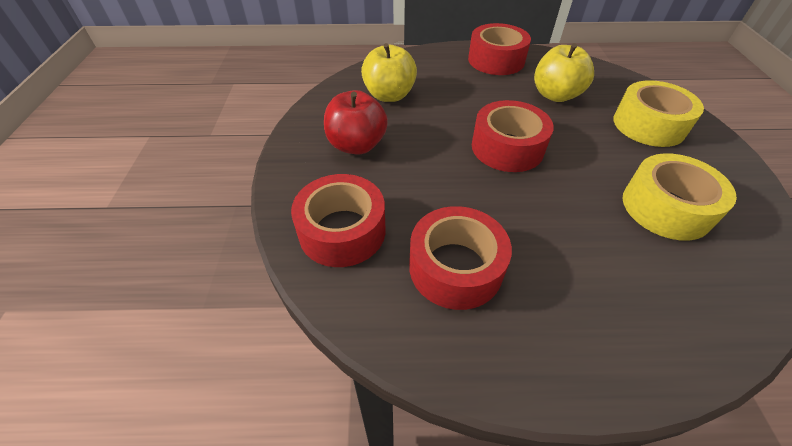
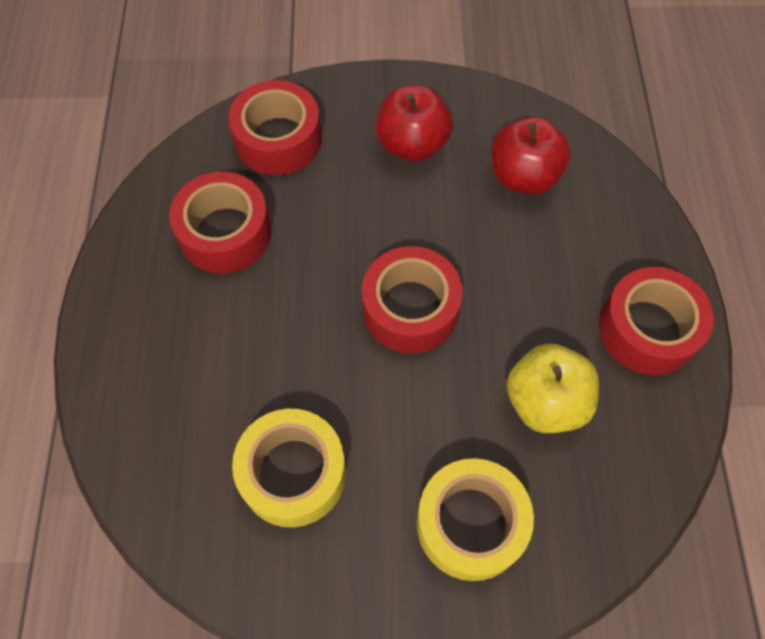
camera: 90 degrees right, 15 degrees up
(389, 95) = (524, 176): yellow apple -> red apple

